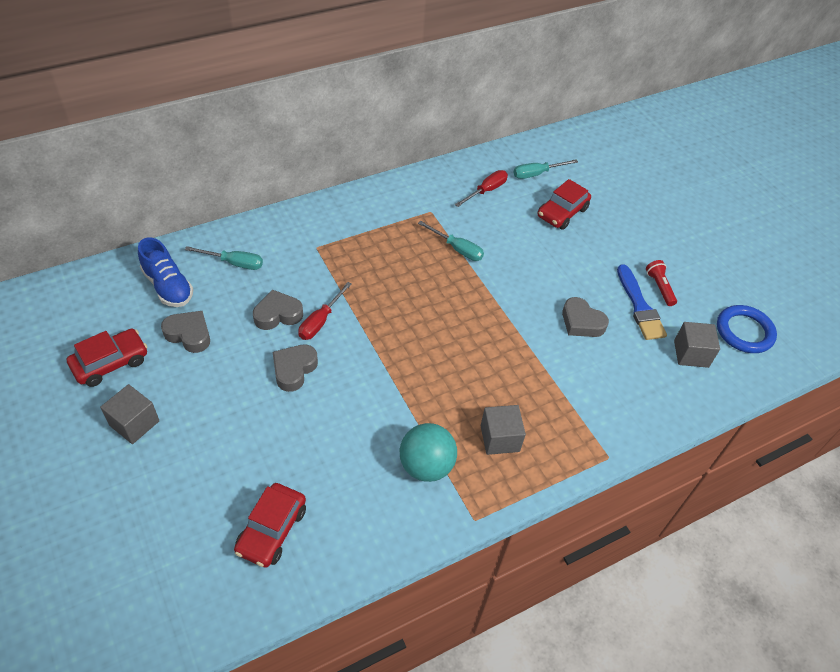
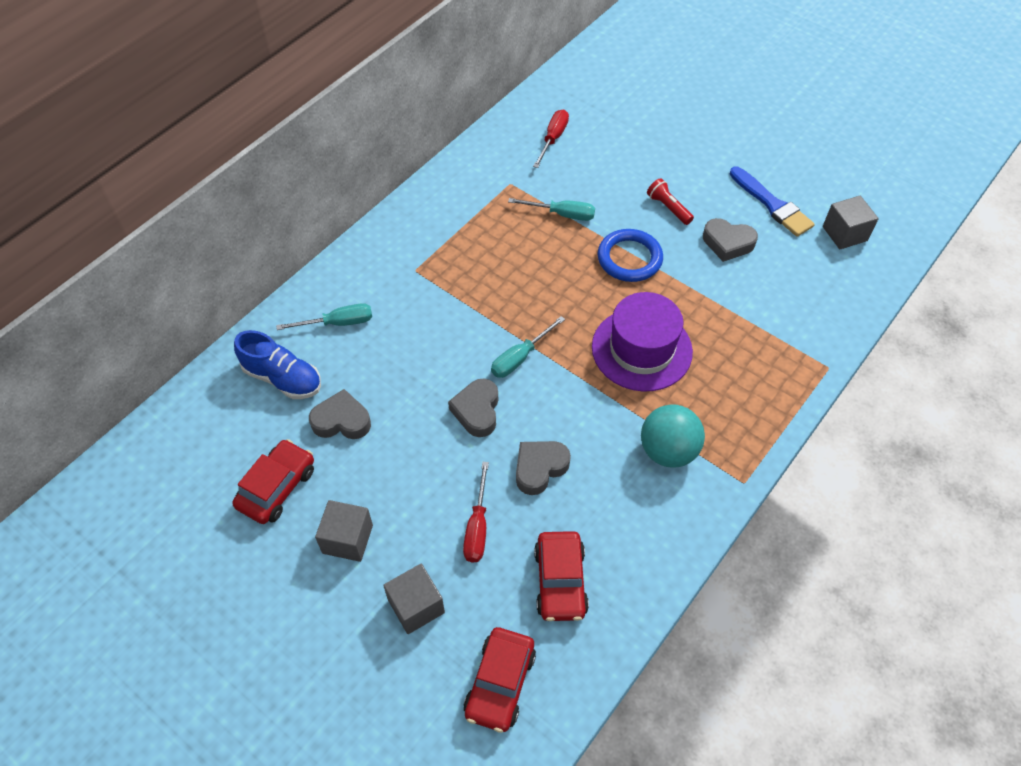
camera: 20 degrees left, 5 degrees up
(278, 314) = (422, 360): grey heart -> grey heart (539, 468)
(320, 321) = (471, 348): red screwdriver -> red screwdriver (477, 527)
(456, 376) = (641, 349): none -> purple hat
(500, 438) = (720, 393): grey cube -> grey cube (416, 606)
(537, 174) = (593, 100): turquoise screwdriver -> turquoise screwdriver (520, 357)
(562, 212) = (642, 134): red car -> red car (500, 683)
(659, 287) = (779, 177): red flashlight -> red flashlight (668, 208)
(744, 332) = (879, 191): blue ring -> blue ring (629, 258)

